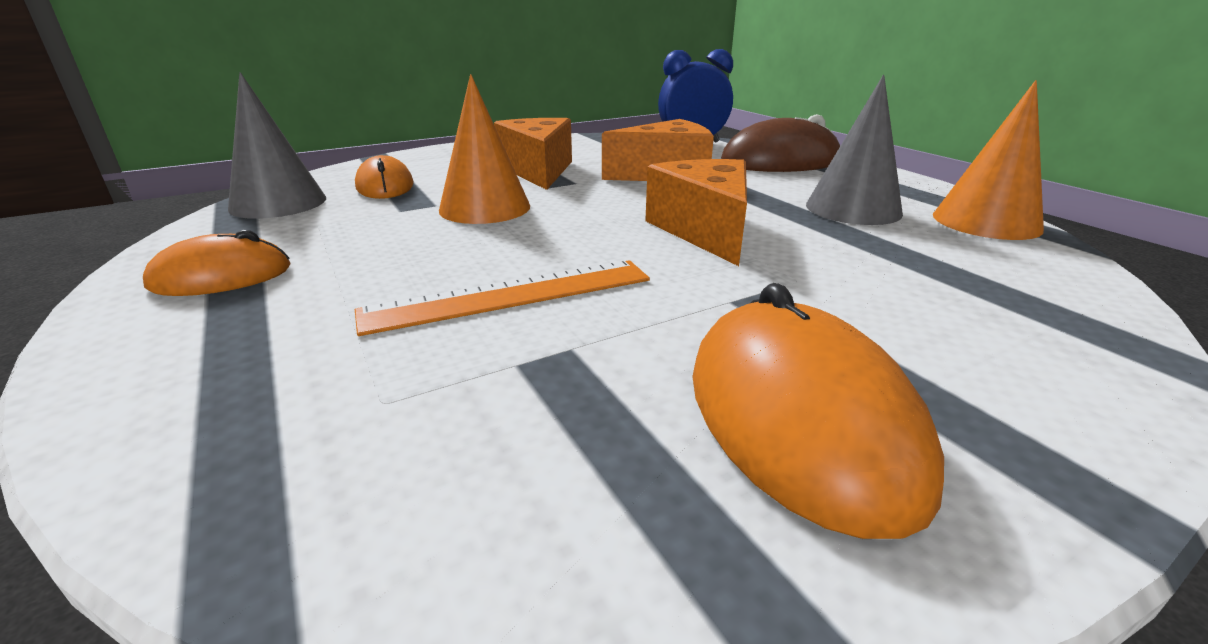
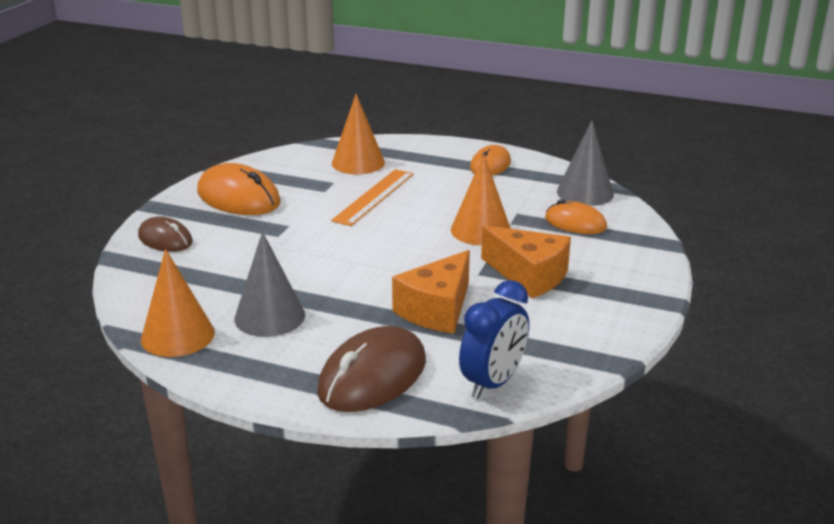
camera: 140 degrees right, 0 degrees up
(367, 399) = (358, 163): none -> orange cone
(705, 230) = (341, 260): orange cheese -> none
(1038, 363) = (165, 239): none -> brown mouse

